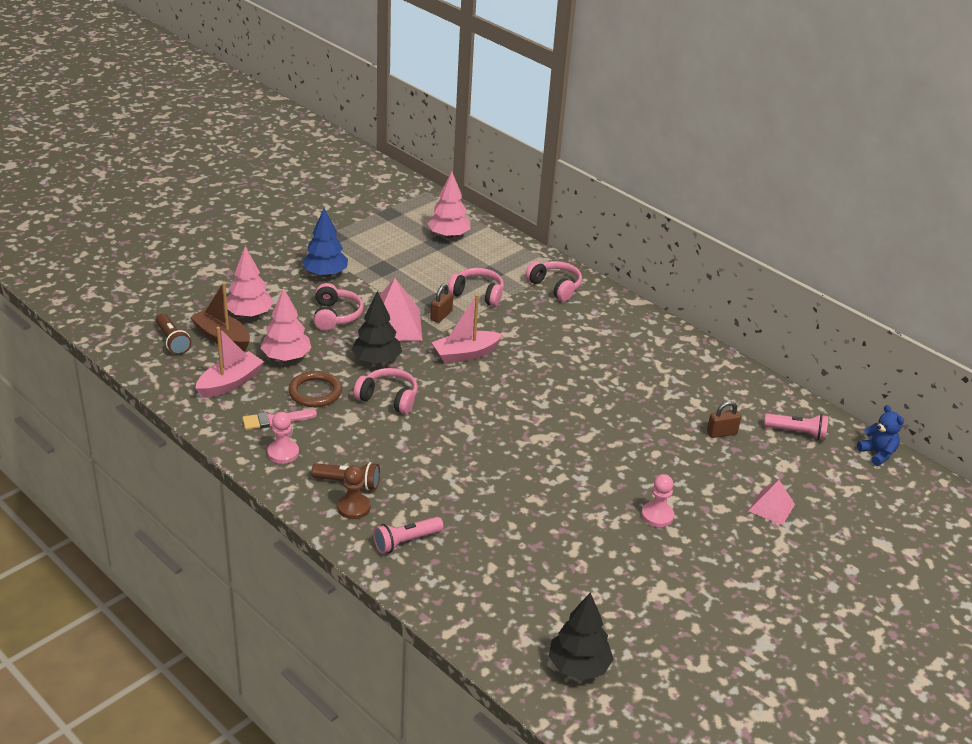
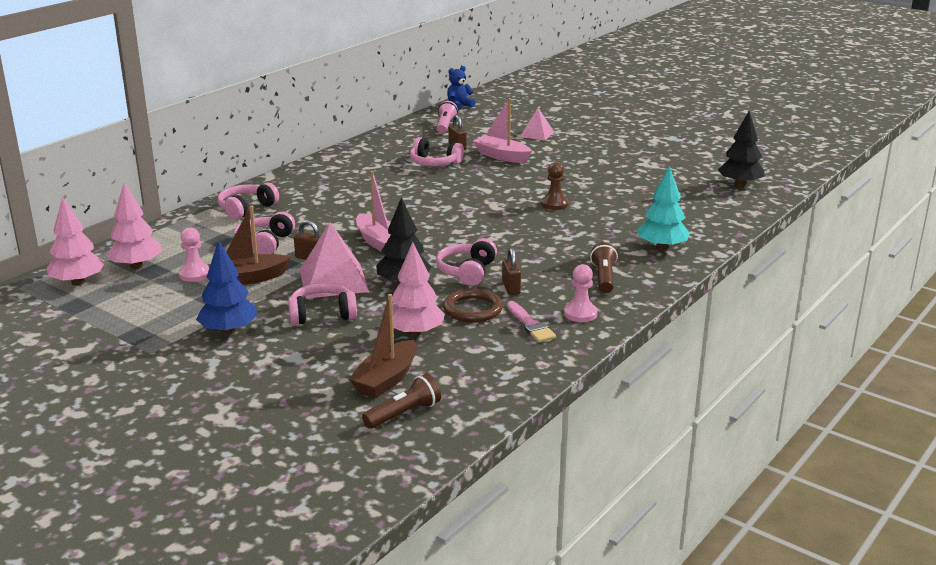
camera: 95 degrees left, 10 degrees down
(230, 383) = (476, 360): pink boat -> pink boat (502, 156)
(249, 314) = (330, 369): pink tree -> pink tree (78, 282)
(347, 420) = (511, 288): none -> brown padlock
(354, 507) = (635, 272): brown pawn -> brown pawn (554, 204)
(406, 541) = (662, 247): pink flashlight -> turquoise tree
(410, 284) = (248, 279): none -> brown boat
(657, 515) = (568, 165): pink pawn -> pink pawn (195, 274)
(668, 410) = (434, 163): none -> pink headphones

